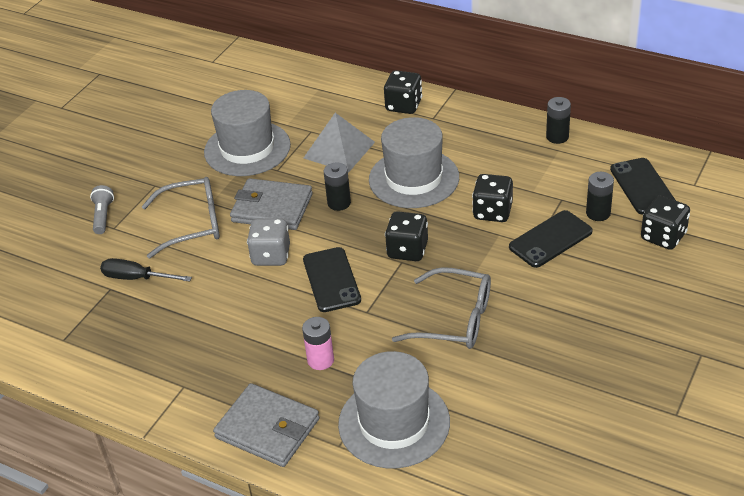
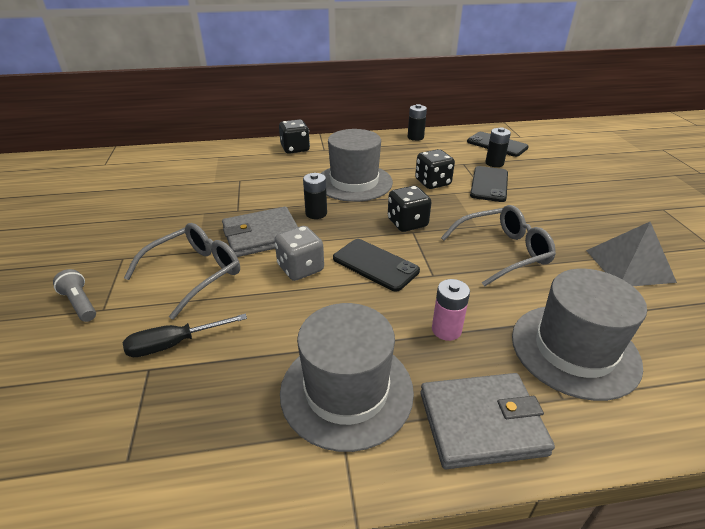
camera: 40 degrees left, 5 degrees down
(247, 148) = (194, 205): grey hat -> grey hat (346, 390)
(339, 150) = (276, 183): grey pyramid -> grey pyramid (629, 265)
(663, 237) = (545, 162): black dice -> none

